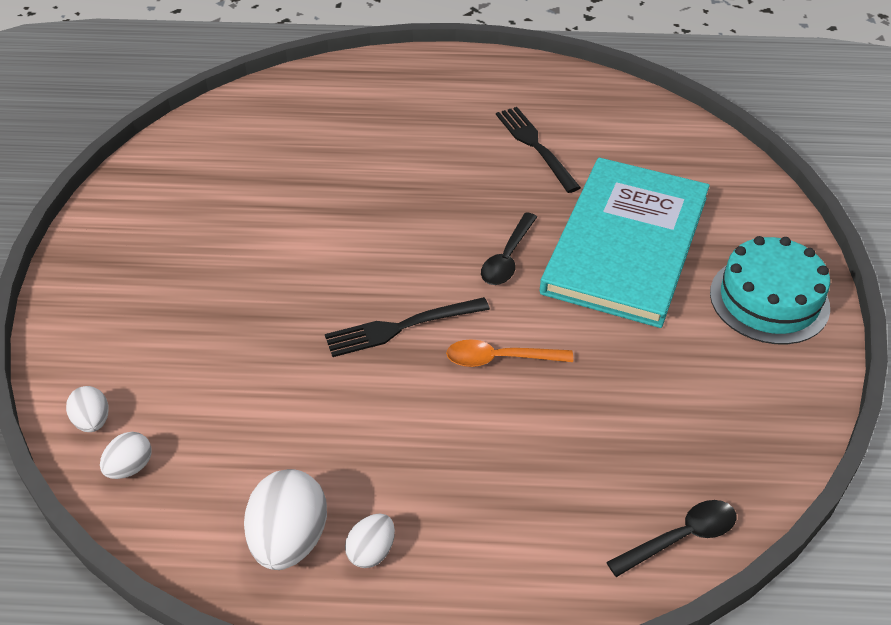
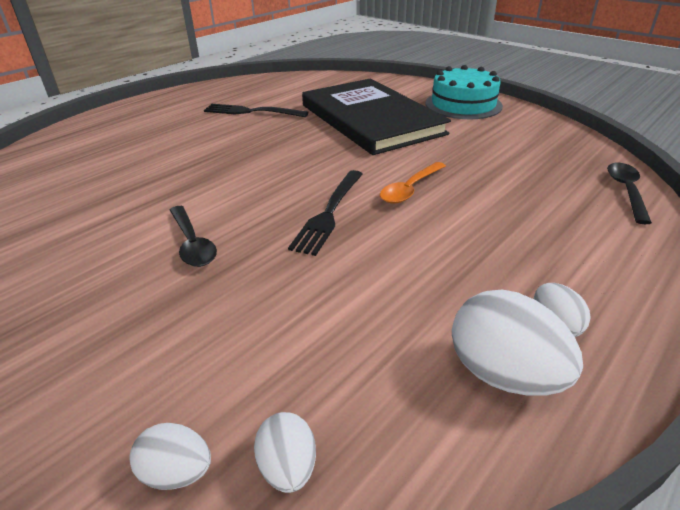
camera: 50 degrees left, 10 degrees down
(507, 258) = (326, 153): black spoon -> black spoon (192, 243)
(625, 244) = (370, 119): turquoise book -> black book

